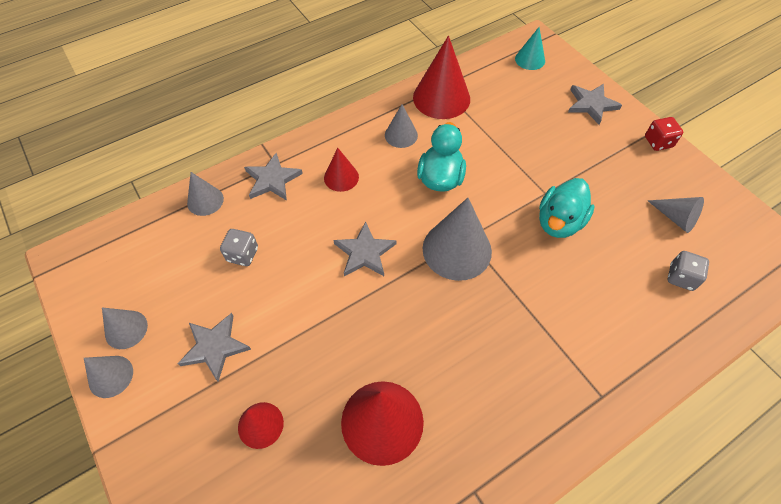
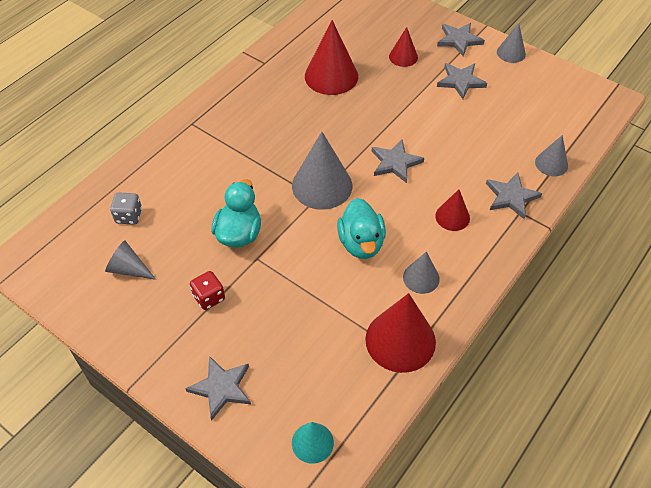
camera: 160 degrees right, 5 degrees down
(126, 329) = (525, 74): grey cone -> none
(159, 431) = (459, 40): none -> grey star
(242, 254) = (487, 135): grey dice -> none
(658, 142) = (141, 355): red dice -> red dice (209, 297)

